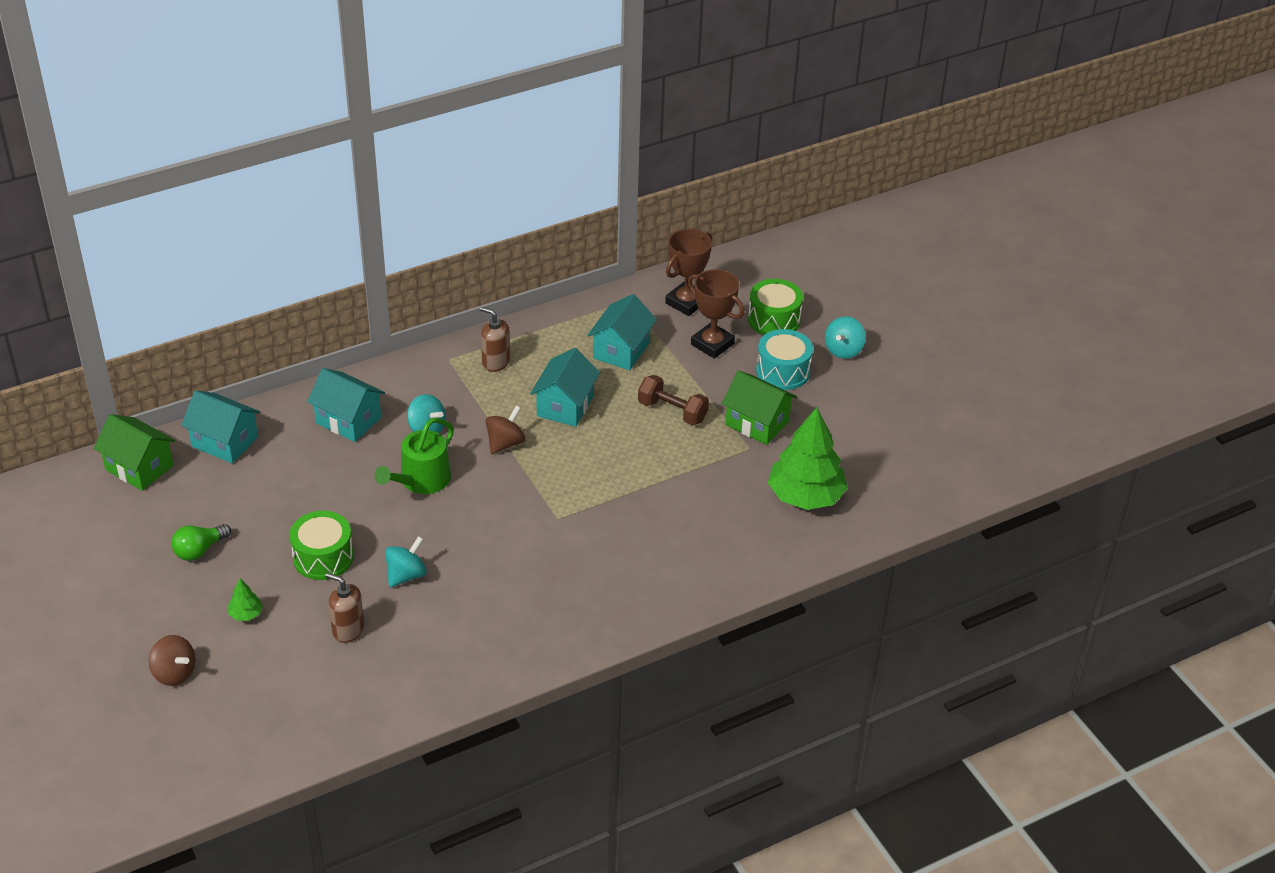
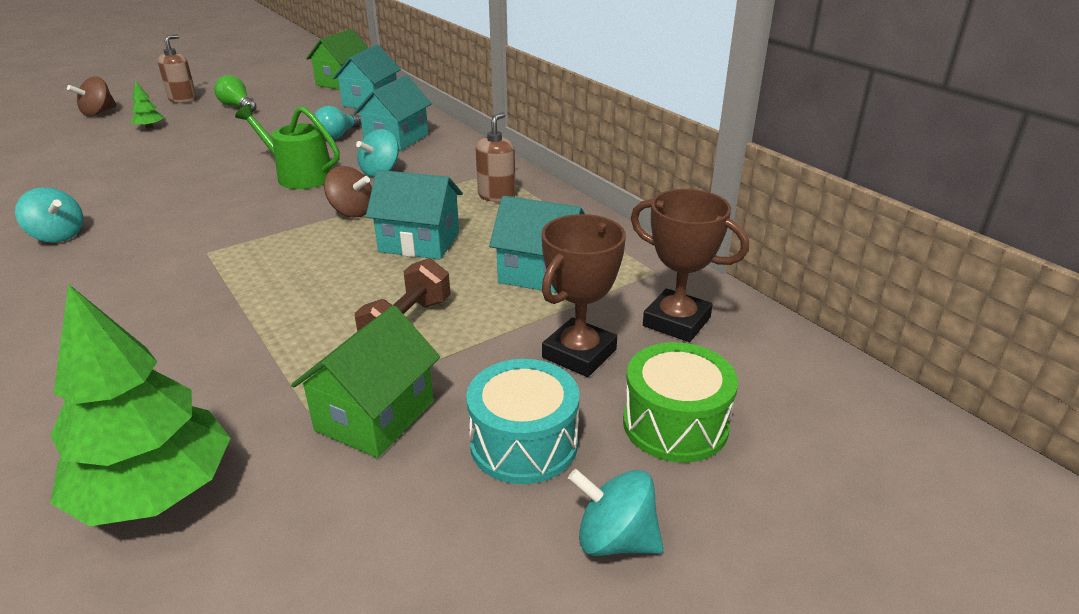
camera: 85 degrees right, 10 degrees down
(323, 557) = (205, 146): green drum -> none
(325, 461) = (338, 135): none -> turquoise light bulb
(348, 630) = (98, 164): brown soap dispenser -> brown soap dispenser (183, 99)
(406, 575) = (158, 181): turquoise spinning top -> turquoise spinning top (58, 236)

